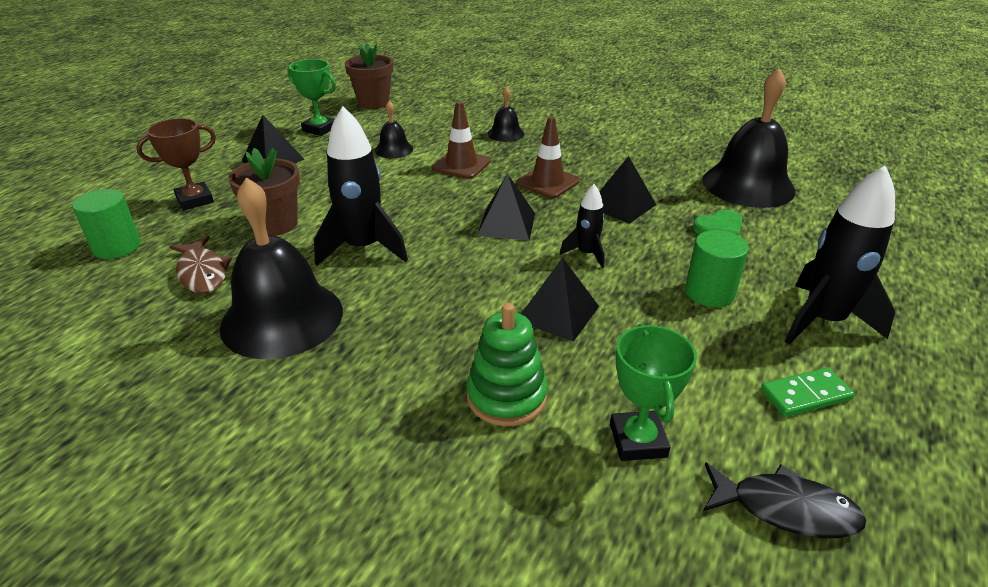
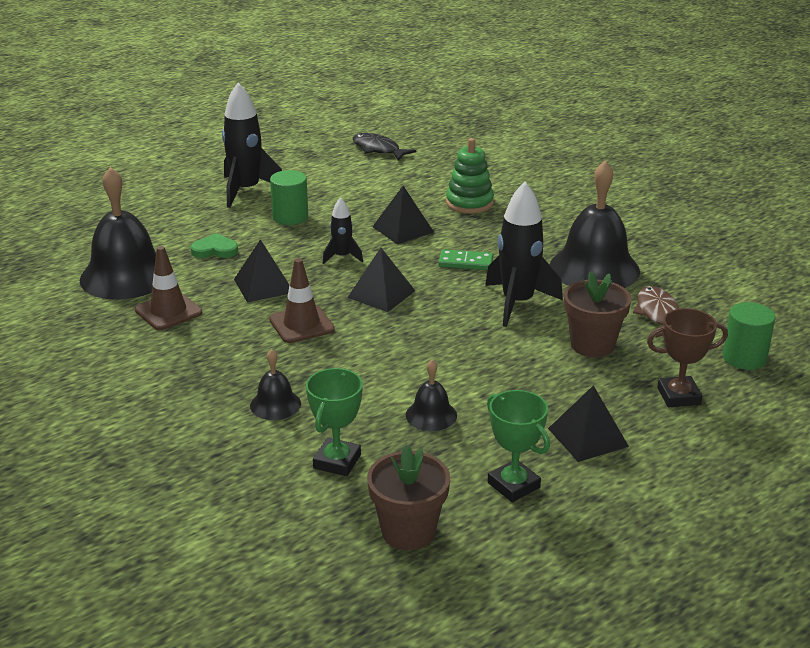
camera: 155 degrees left, 5 degrees down
(461, 165) = (369, 369): brown traffic cone -> brown traffic cone (168, 311)
(638, 440) = (417, 176): green trophy -> green trophy (337, 461)
(805, 395) = (312, 171): green domino -> green domino (465, 262)

